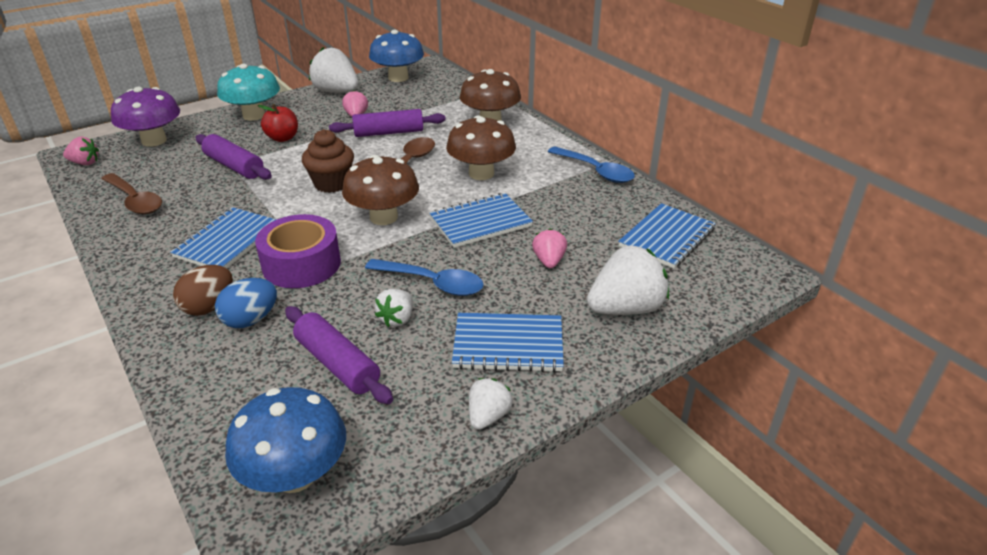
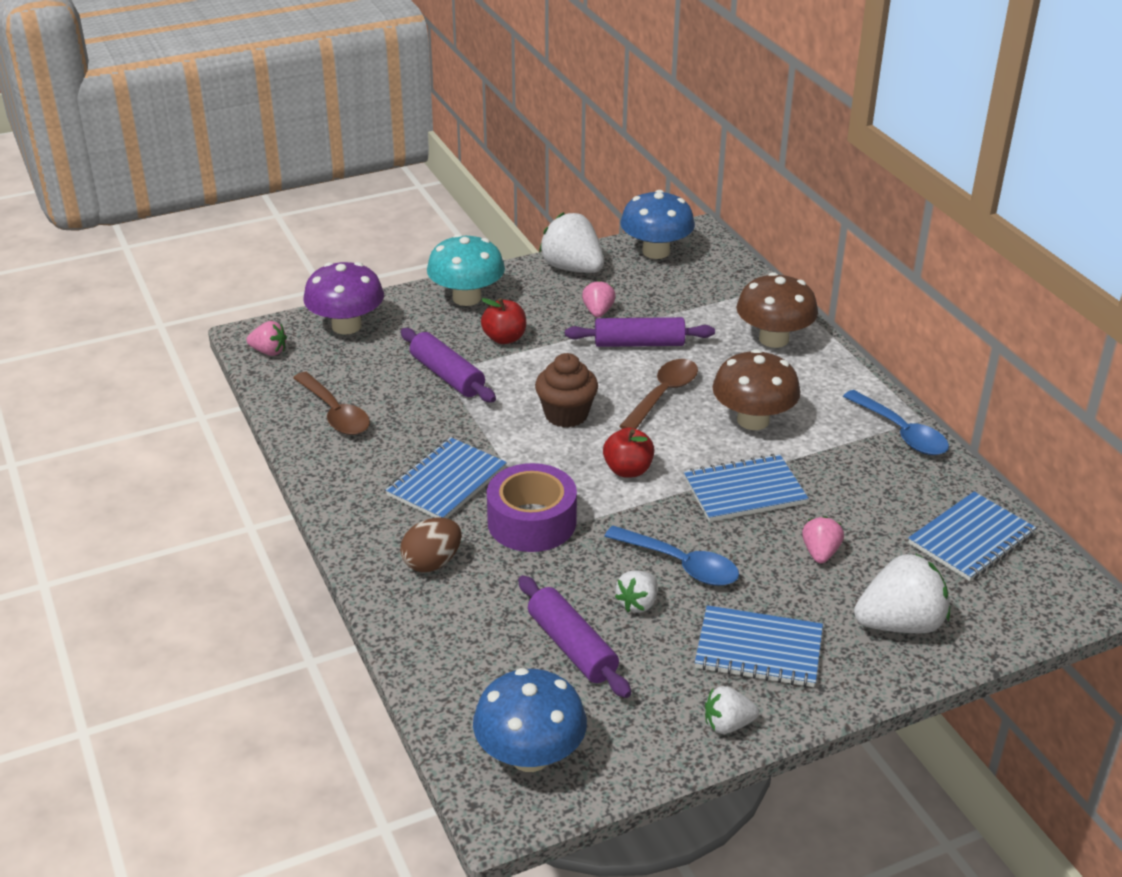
camera: 10 degrees right, 0 degrees up
(250, 320) = (478, 584): blue egg -> none
(383, 217) = (628, 470): brown mushroom -> red apple
(488, 416) = (727, 724): white strawberry -> white strawberry turned 135 degrees counterclockwise

